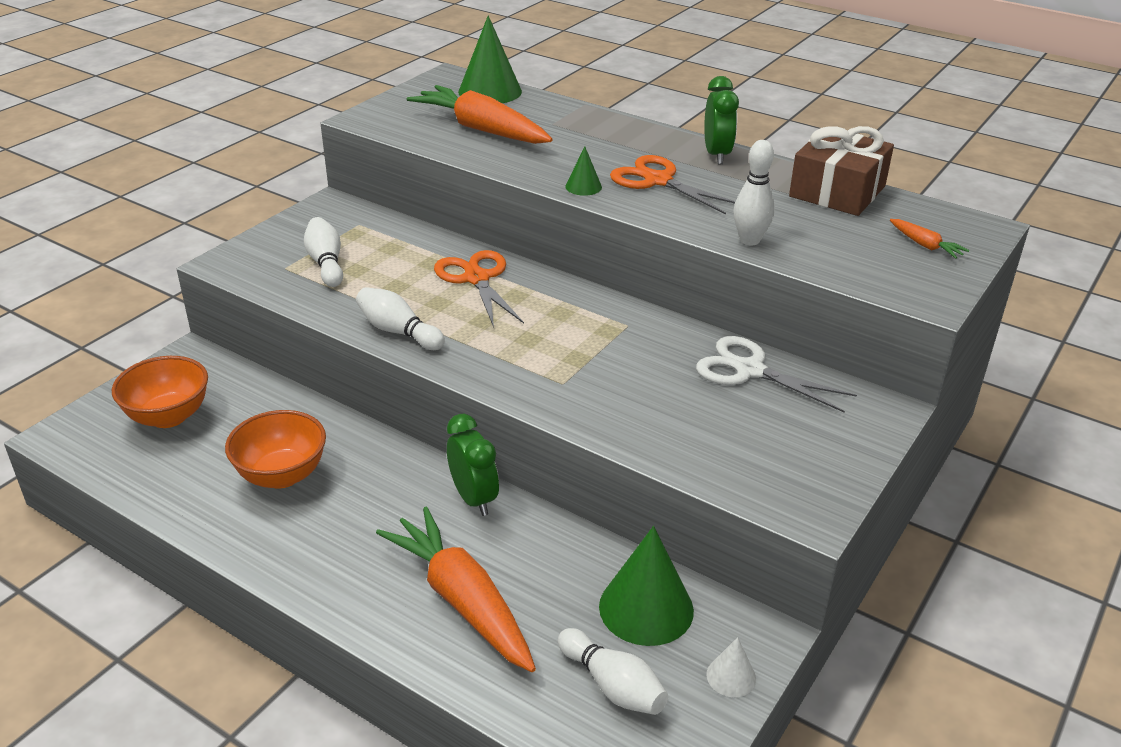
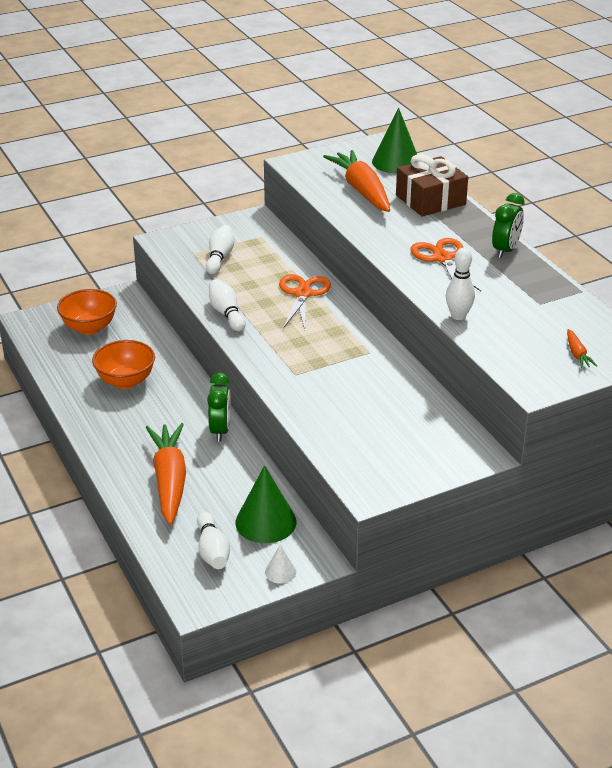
camera: 30 degrees right, 0 degrees up
(583, 187) = (387, 249): green cone -> none
(749, 370) = (419, 404): white scissors -> none
(837, 191) = (561, 300): brown gift -> brown gift (430, 200)

